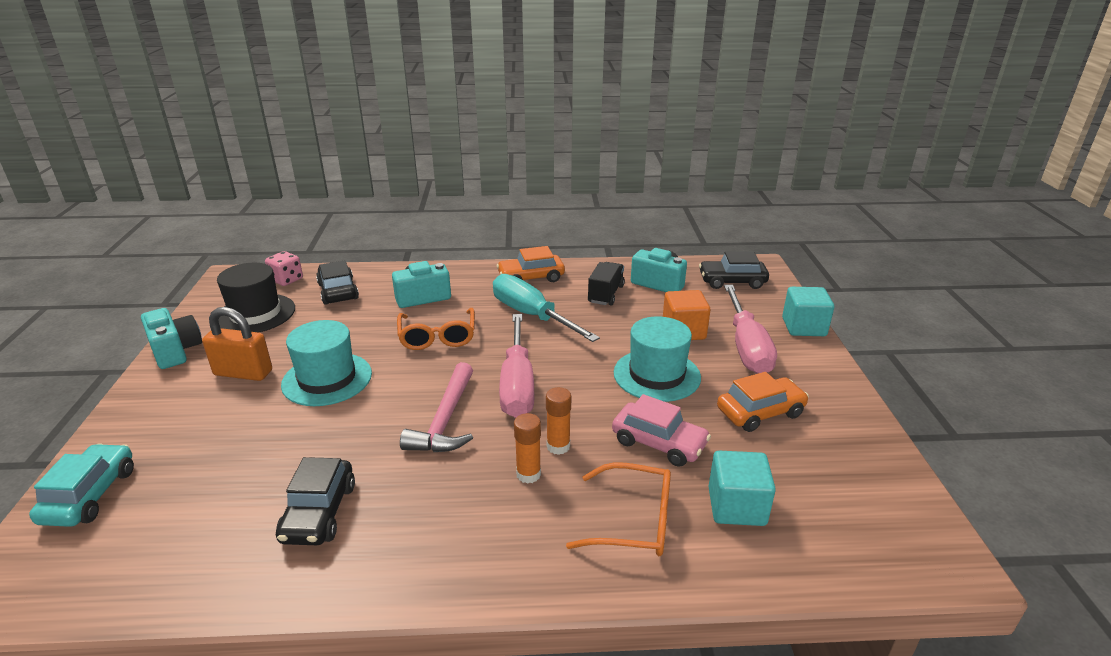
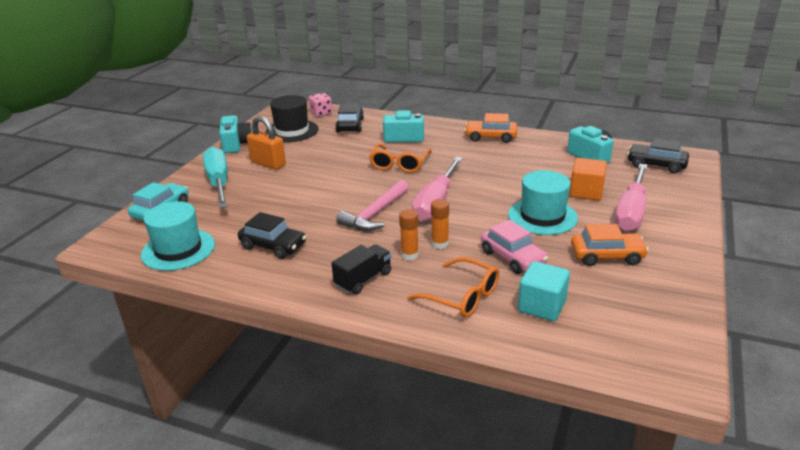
camera: 25 degrees right, 0 degrees up
(319, 512) = (273, 246): black car -> black car turned 90 degrees counterclockwise
(327, 379) = (315, 176): turquoise hat -> turquoise hat (178, 249)
(531, 315) = (474, 162): turquoise screwdriver -> turquoise screwdriver (218, 182)
(606, 294) = (541, 157): black truck -> black truck (363, 279)
(803, 327) = (694, 207): turquoise cube -> none

